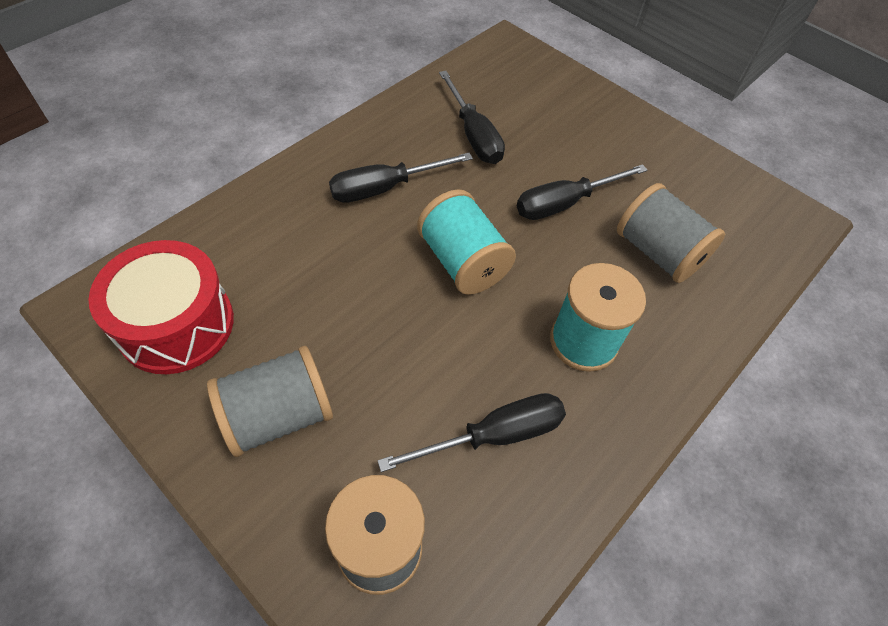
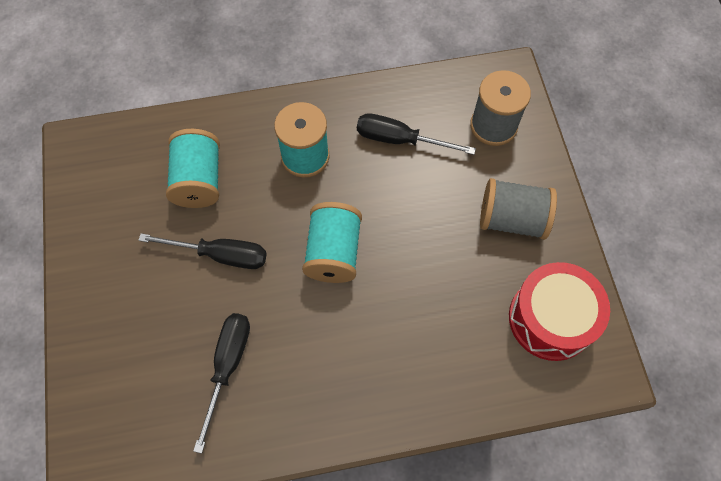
camera: 140 degrees left, 10 degrees up
(385, 188) = (341, 353): black screwdriver -> none
(658, 253) = (199, 180): grey spool -> turquoise spool

